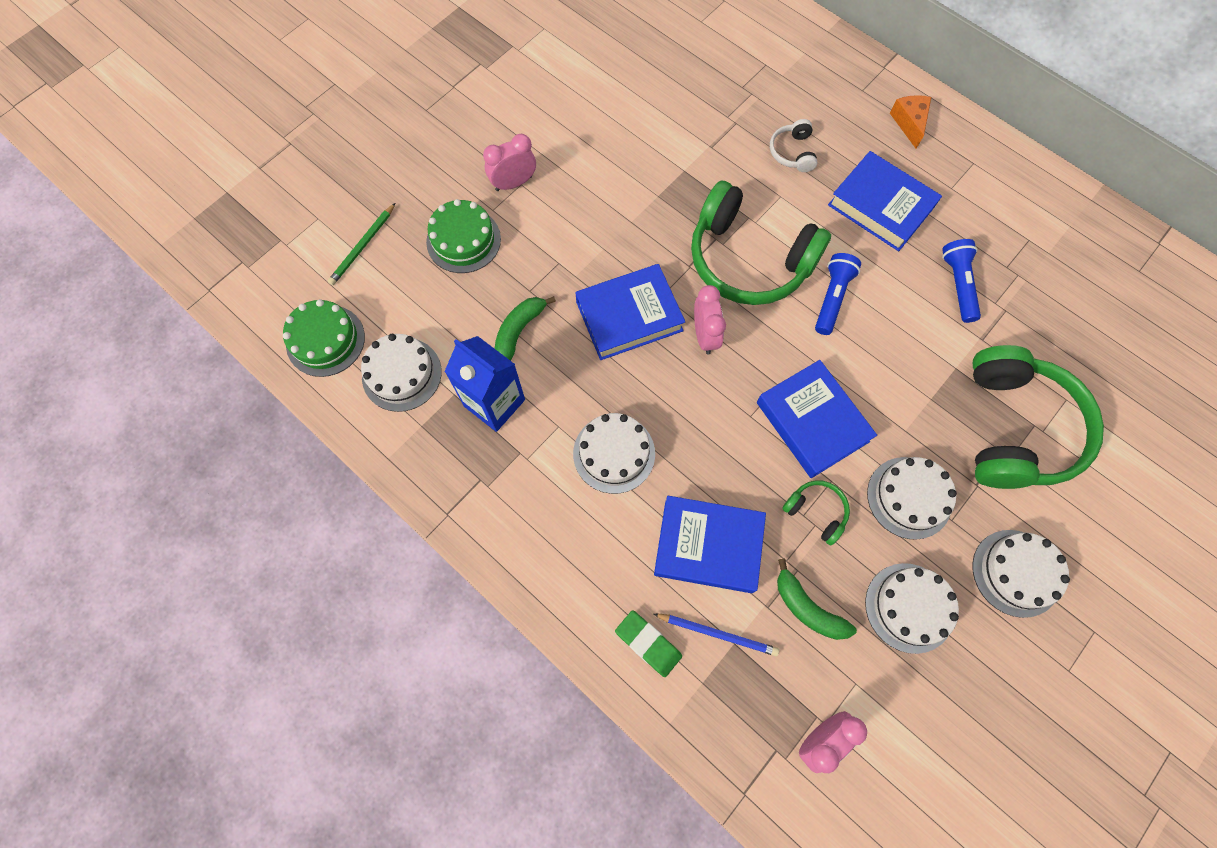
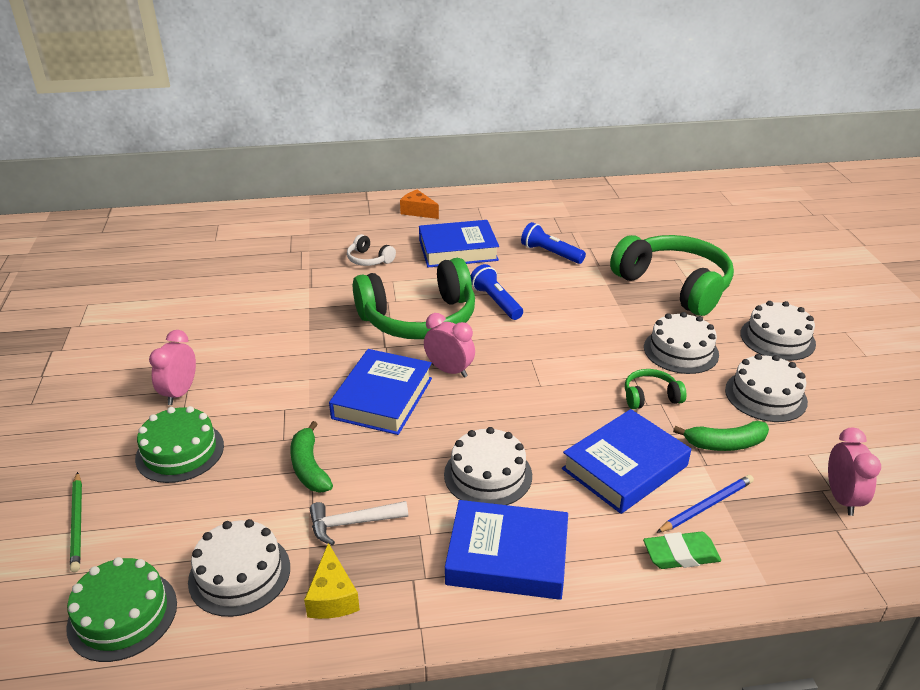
camera: 50 degrees left, 35 degrees down
(428, 443) = (332, 596): none -> yellow cheese
(494, 403) = (352, 523): blue carton -> white hammer
(812, 422) = (578, 360): blue book -> blue book (507, 556)

